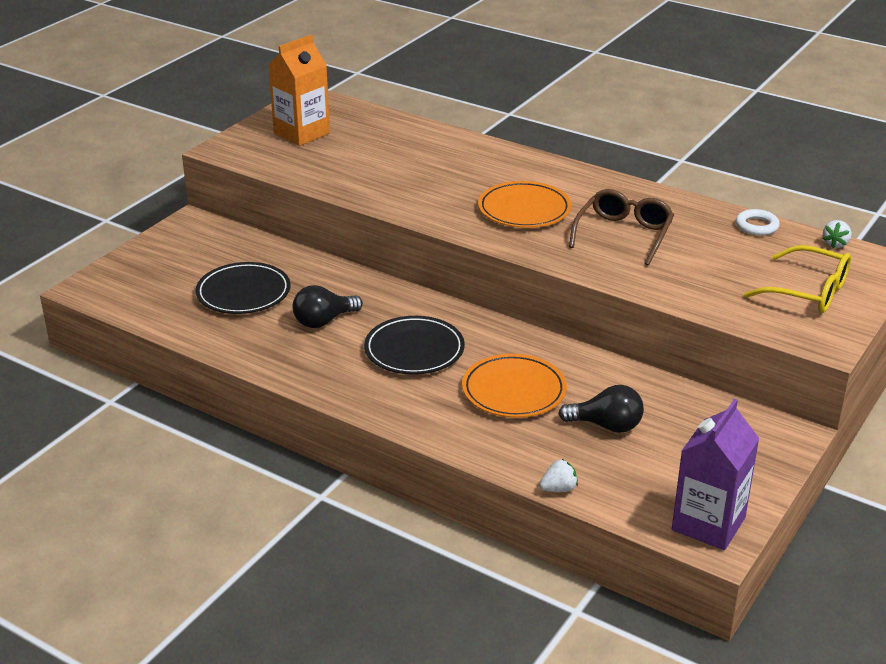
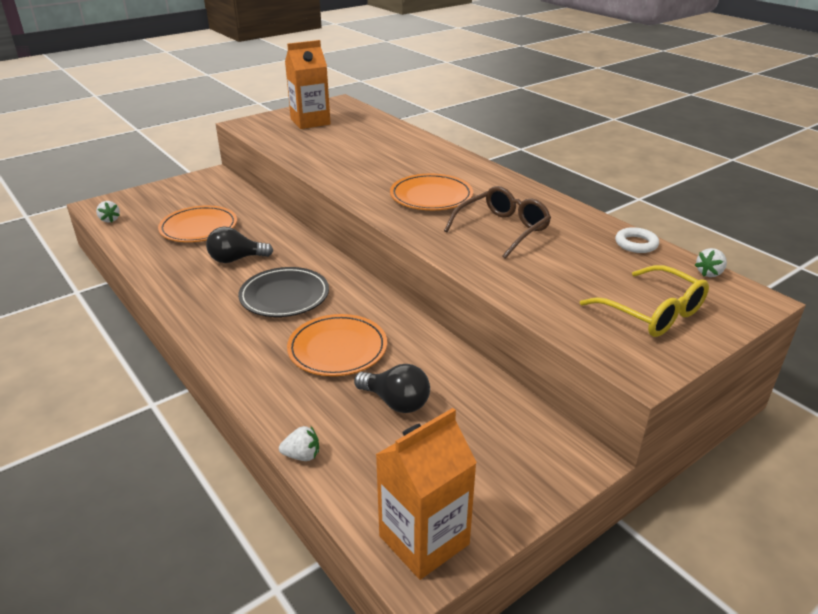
camera: 20 degrees right, 0 degrees up
(121, 304) = (110, 220): none -> white strawberry
(243, 293) = (199, 228): black plate -> orange plate
(708, 524) = (424, 540): purple carton -> orange carton

